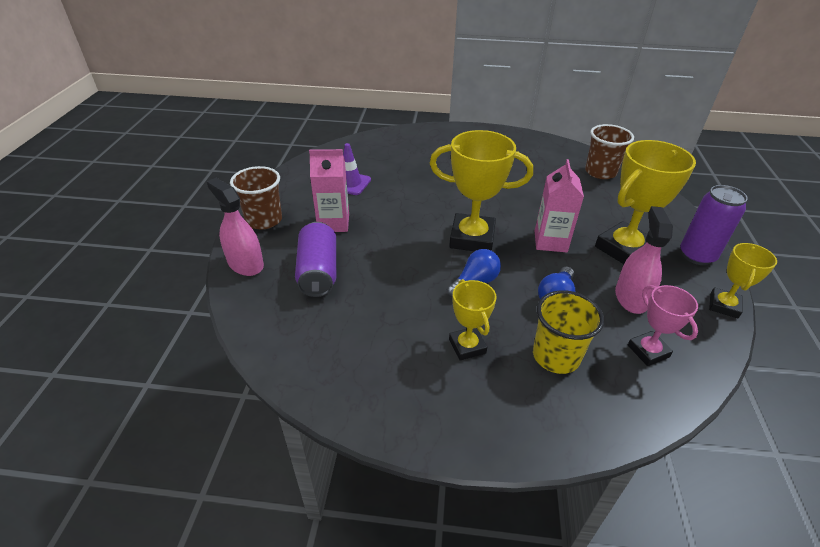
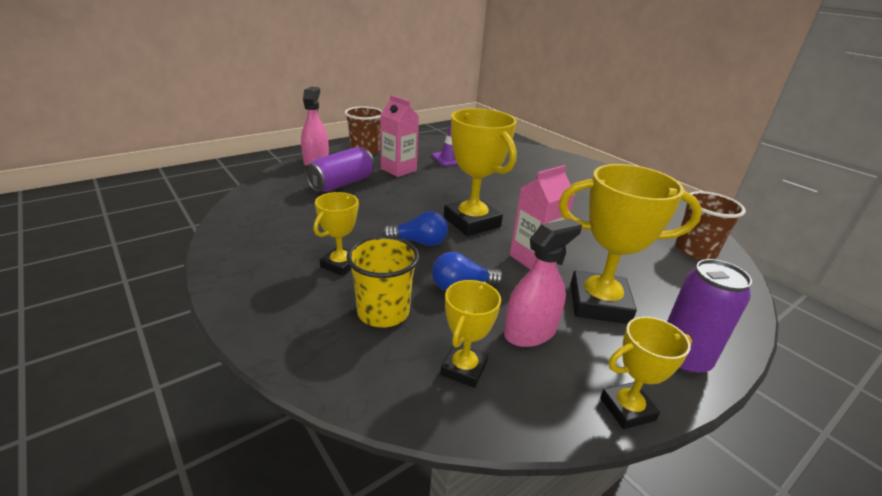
camera: 45 degrees right, 10 degrees down
(648, 351) = (463, 369): pink trophy -> yellow trophy

